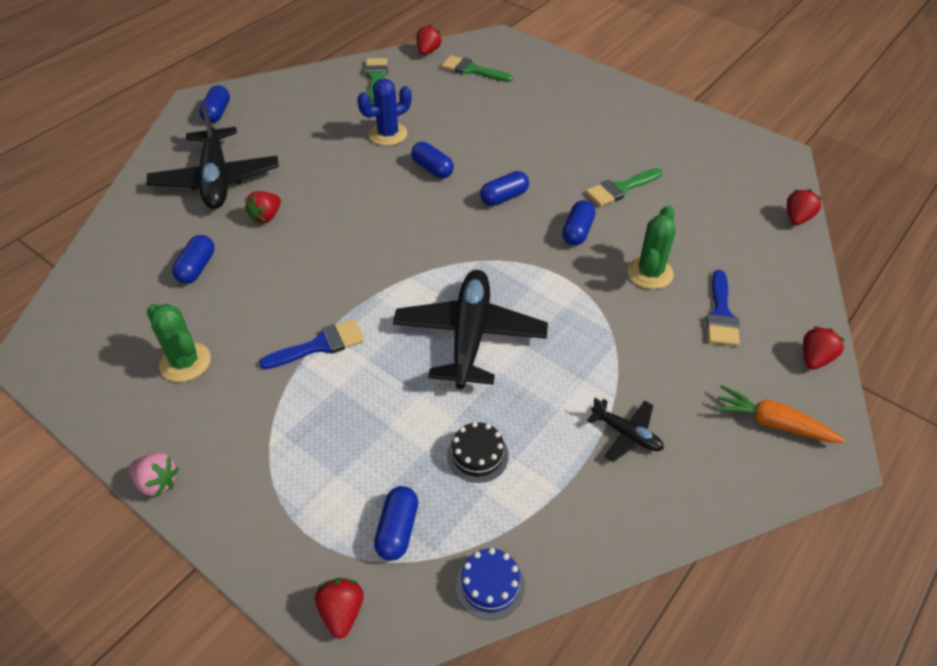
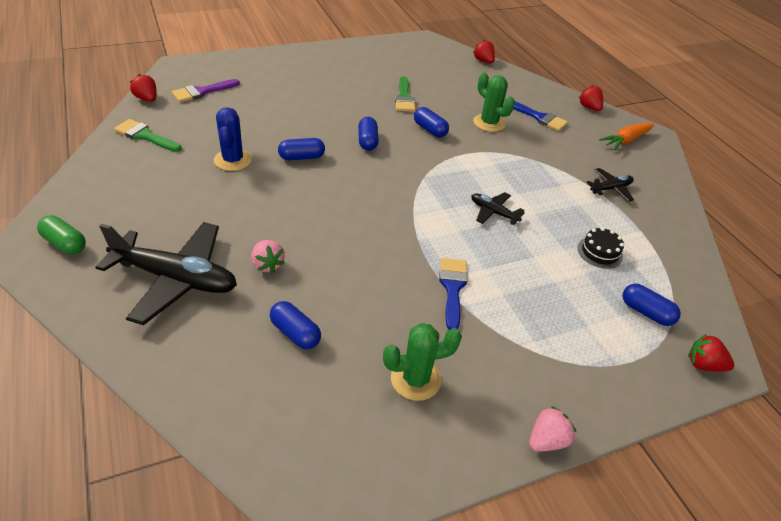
camera: 65 degrees left, 5 degrees down
(217, 113) = (65, 243): blue capsule -> green capsule
(266, 217) = (267, 265): red strawberry -> pink strawberry
(470, 336) = (493, 212): black plane -> black plane, size x0.48
(472, 70) = (202, 92): green brush -> purple brush
(490, 585) = (700, 288): blue cake -> none

